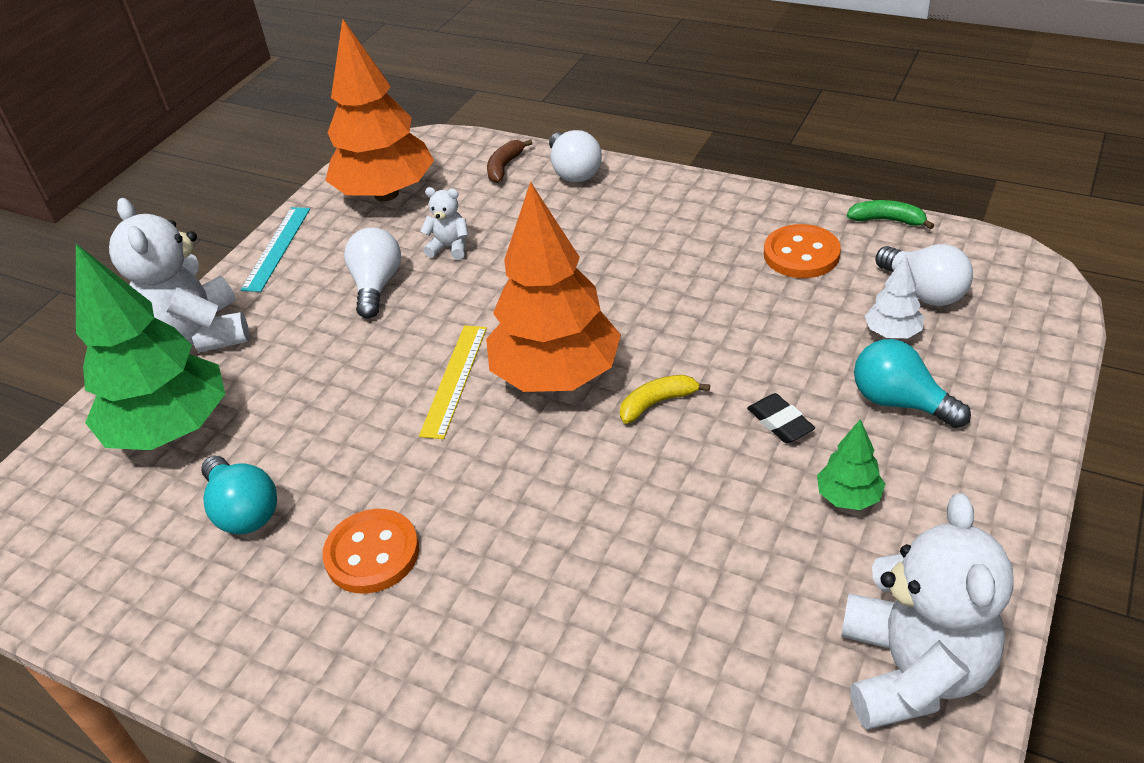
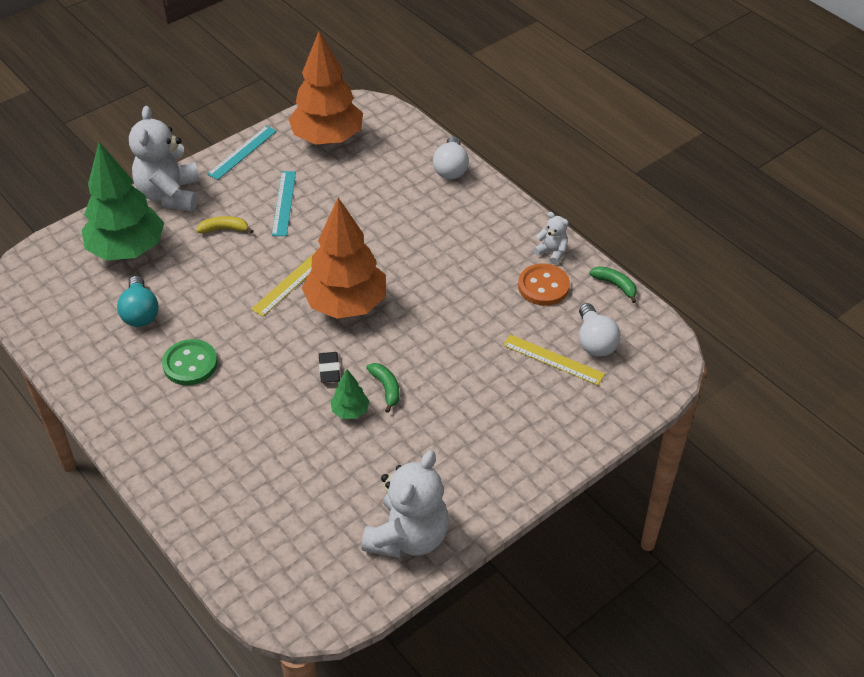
camera: 20 degrees right, 5 degrees up
(372, 553) = (190, 364): orange button -> green button
(377, 285) = (284, 203): white light bulb -> turquoise ruler
(450, 247) = (341, 194): white teddy bear -> white teddy bear (552, 252)
(504, 167) = (411, 147): brown banana -> none
(657, 403) = (389, 344): yellow banana -> yellow banana (224, 229)
(699, 462) = (386, 388): none -> green banana
(780, 422) = (446, 385): black eraser -> black eraser (329, 370)
(848, 497) = (448, 441): green tree -> green tree (350, 411)
(892, 333) = (553, 359): white tree -> yellow ruler
(900, 402) = (521, 402): turquoise light bulb -> none

